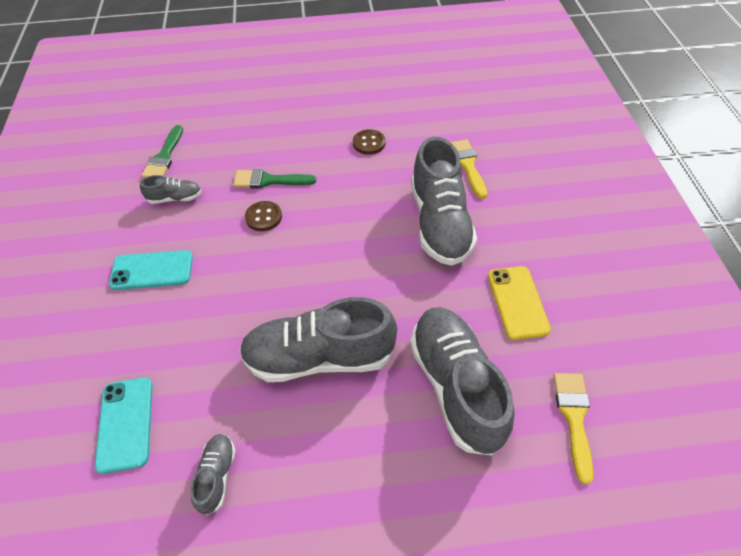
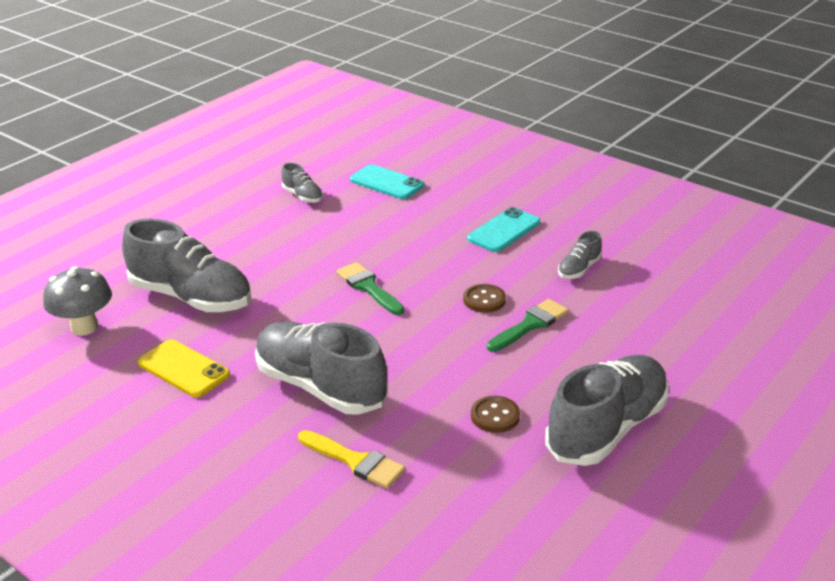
camera: 135 degrees right, 20 degrees down
(164, 157) = (654, 286): green brush -> green brush (368, 287)
(319, 357) = (310, 259): grey shoe -> grey shoe (606, 429)
(574, 417) = (84, 327): yellow brush -> grey mushroom

